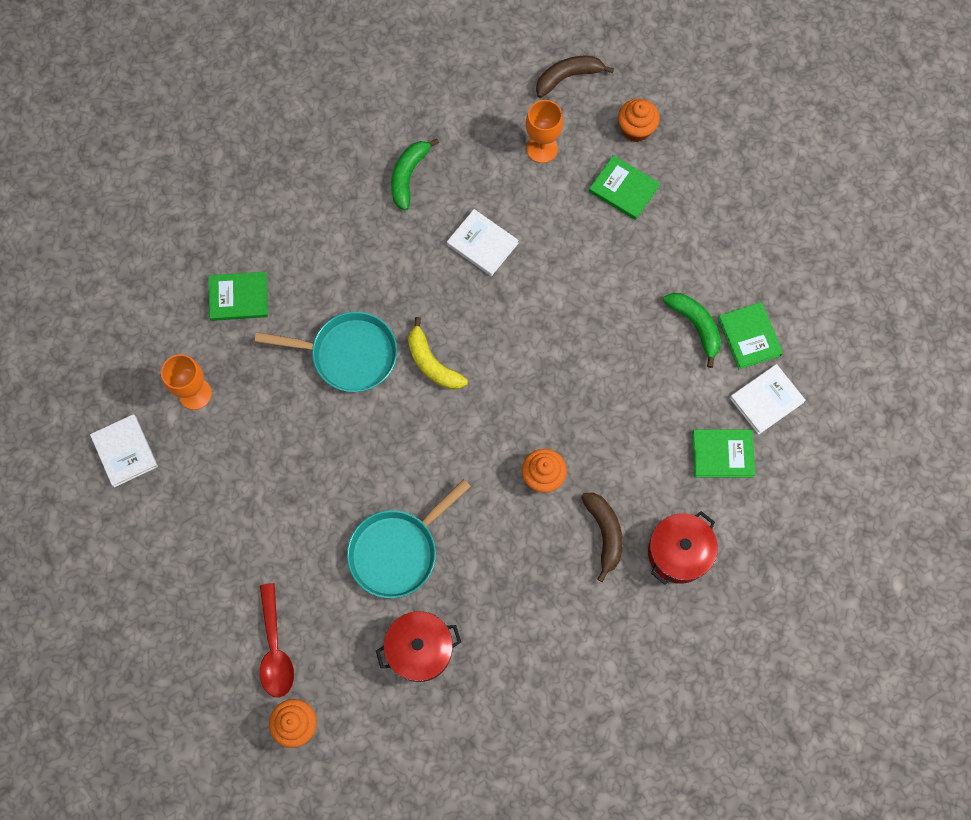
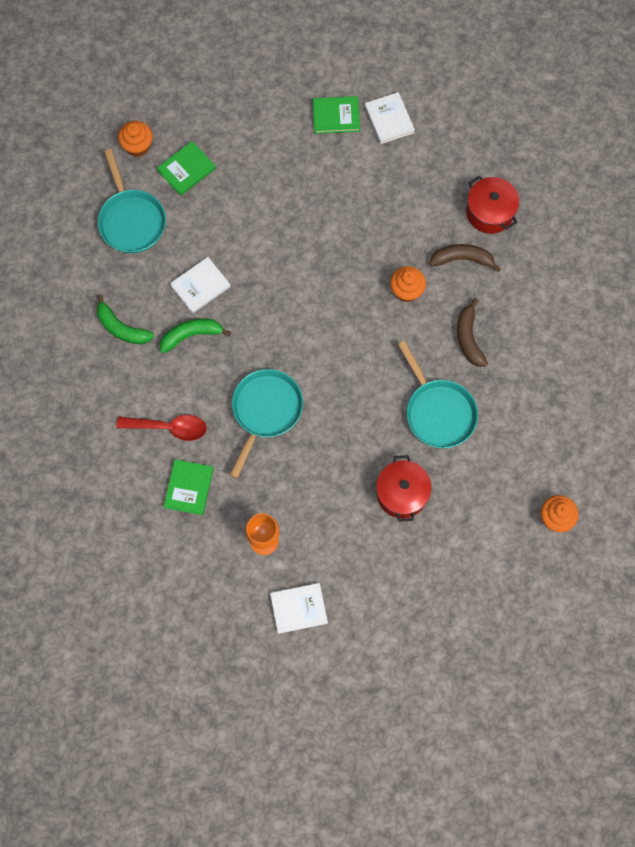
camera: 75 degrees left, 0 degrees up
(275, 649) = (493, 521): red spoon -> red spoon (169, 427)
(419, 649) = (519, 413): red pot -> red pot (402, 493)
(432, 363) = (291, 349): yellow banana -> none
(542, 149) = (131, 220): orange goblet -> turquoise pan
(568, 77) = (74, 184): brown banana -> brown banana (468, 338)
(695, 326) = (316, 150): green banana -> green banana (191, 335)
(722, 454) = (422, 161): green book -> none

